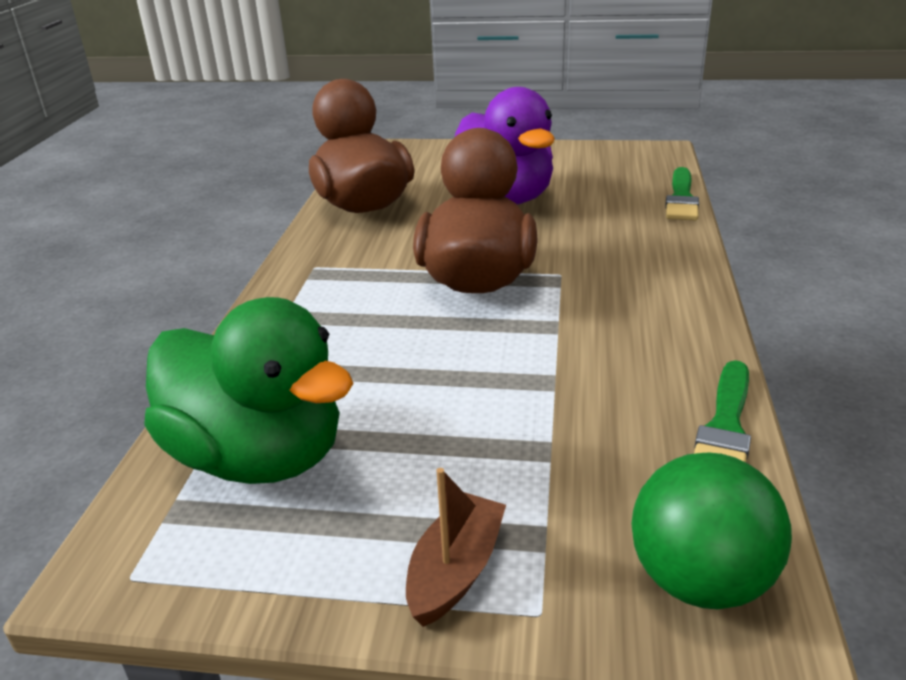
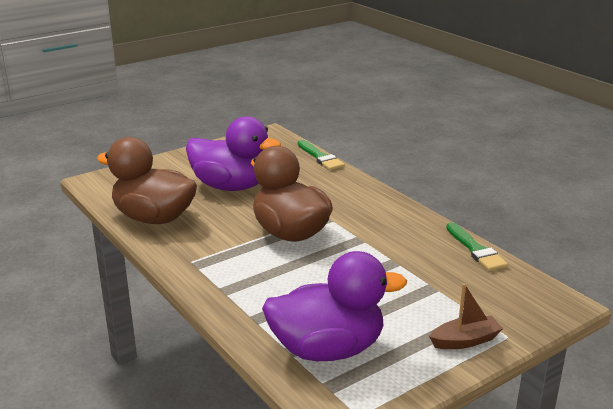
camera: 45 degrees left, 5 degrees down
(259, 456) = (327, 349): green duck -> purple duck
(456, 570) = (465, 341): brown boat -> brown boat turned 90 degrees clockwise
(699, 580) = (534, 301): green ball -> none

